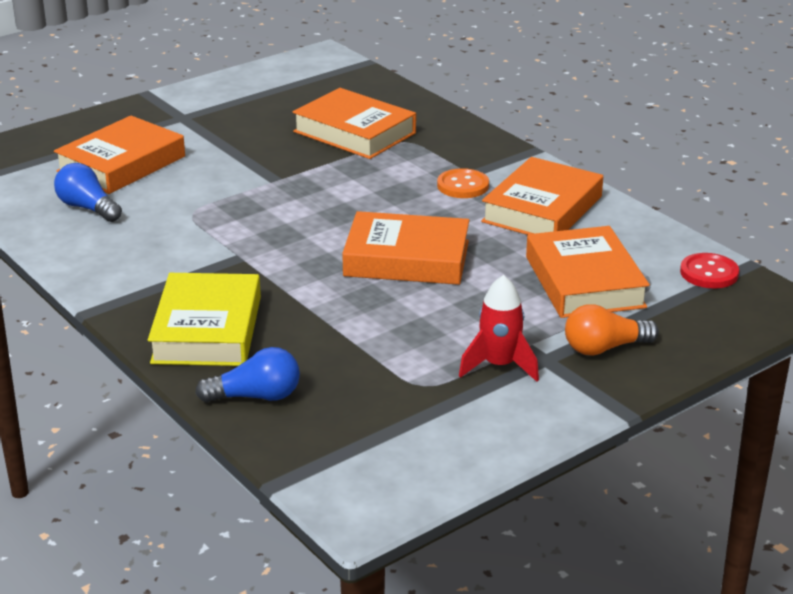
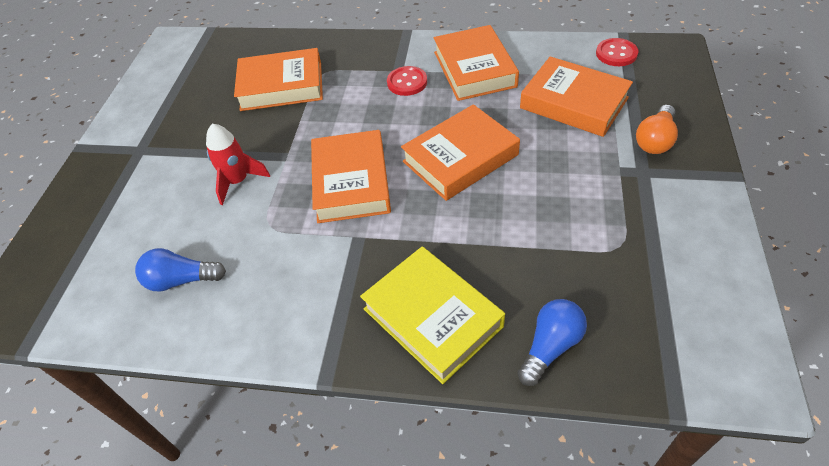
camera: 40 degrees left, 20 degrees up
(121, 164) = (150, 221): orange book -> orange book (351, 182)
(463, 186) = (407, 82): orange button -> red button
(499, 366) = (631, 196): red rocket -> red rocket (238, 181)

